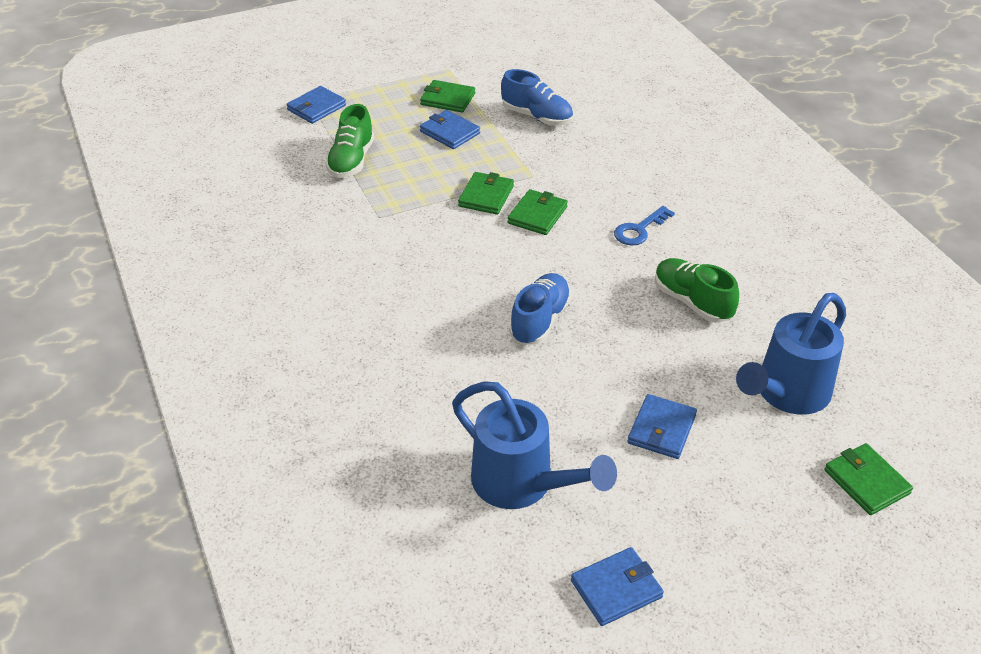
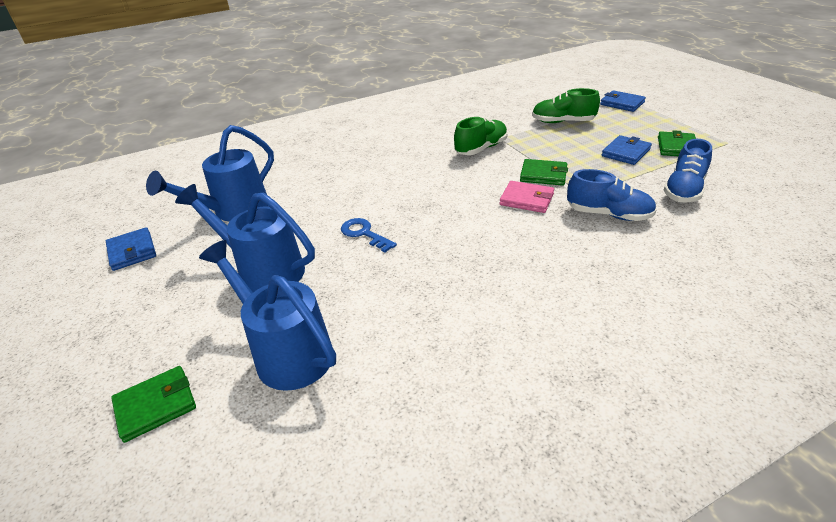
camera: 90 degrees right, 5 degrees down
(537, 215) = (526, 199): green wallet -> pink wallet
(540, 320) = (392, 208): blue shoe -> blue shoe (608, 214)
(639, 230) = (524, 255): blue key -> blue key (364, 233)
(661, 429) = (264, 270): blue wallet -> blue watering can
(692, 302) = (420, 289): green shoe -> green shoe (481, 148)

